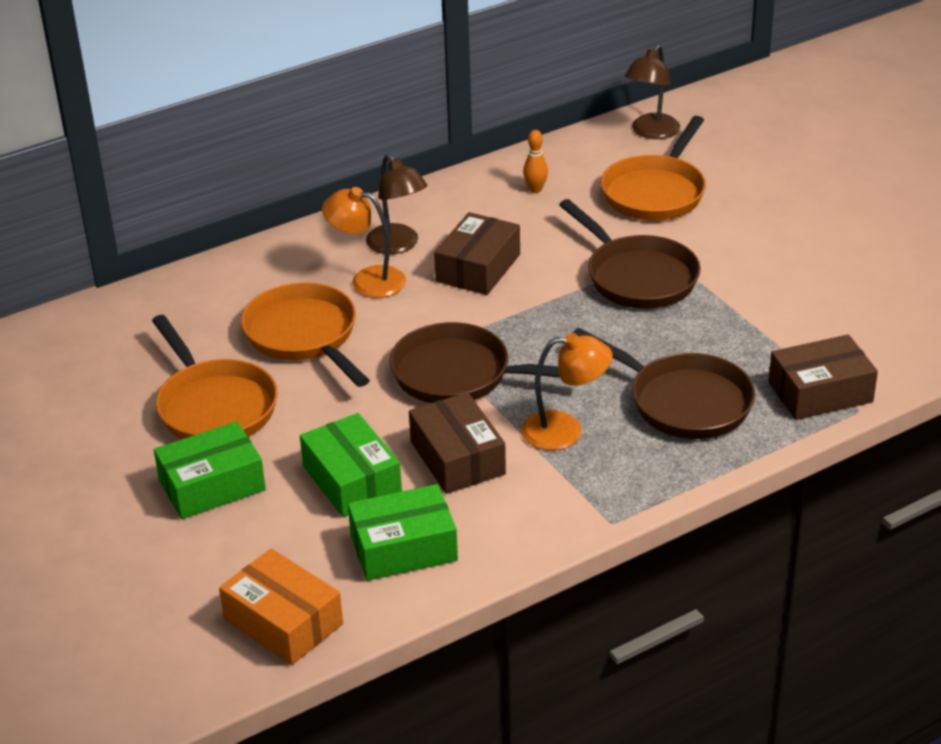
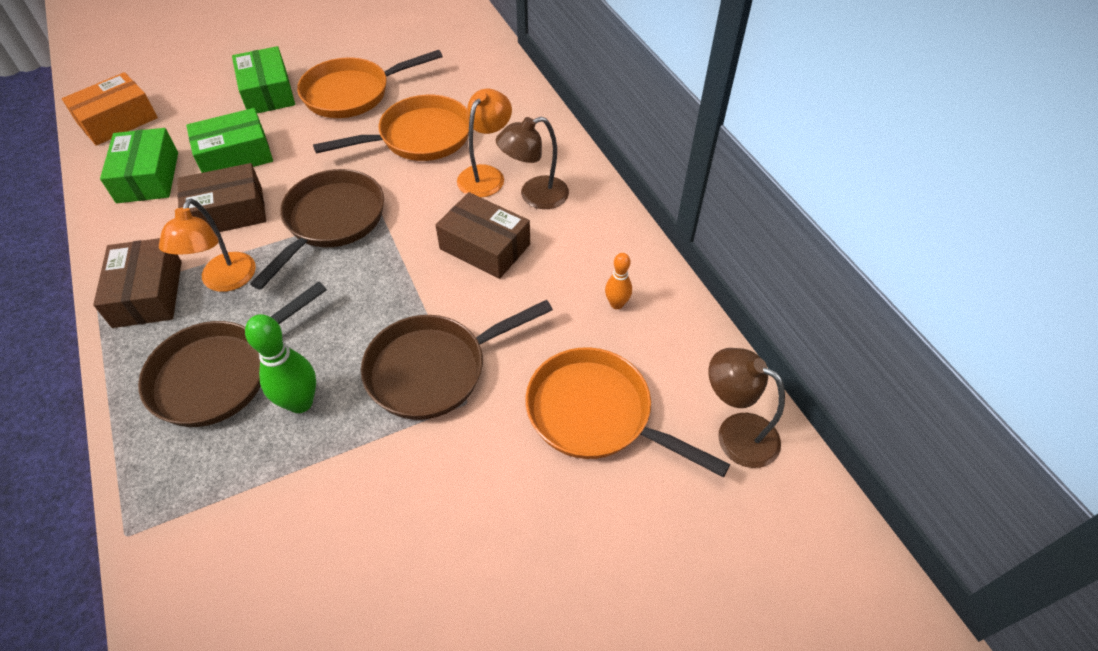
camera: 95 degrees right, 15 degrees up
(697, 345) = (300, 402): none -> green bowling pin
(820, 392) = (173, 502): brown box -> brown box (148, 293)

